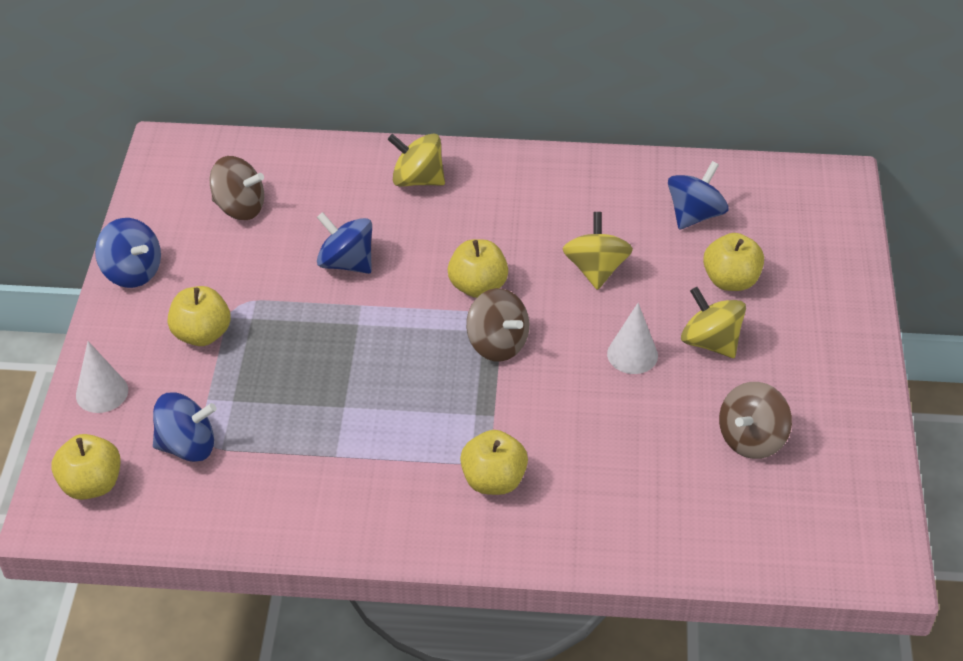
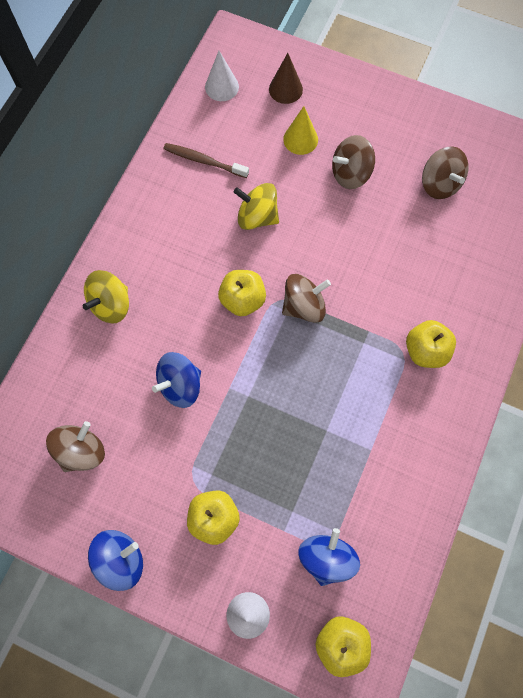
camera: 70 degrees left, 25 degrees up
(632, 354) = (344, 224): white cone -> white cone (222, 87)
(644, 202) = (204, 161): none -> brown toothbrush
(695, 215) = (230, 135): blue spinning top -> none
(710, 342) = (350, 173): yellow spinning top -> brown spinning top
(730, 280) = (300, 139): yellow apple -> yellow cone
(796, 247) = (285, 89): none -> brown cone

